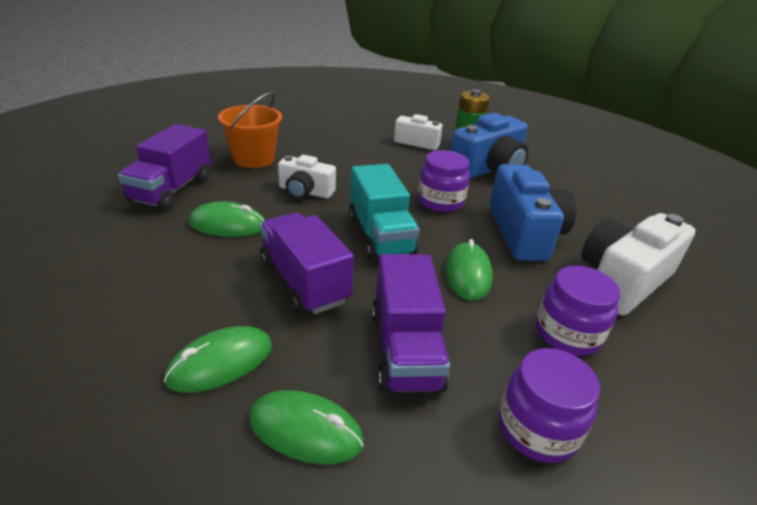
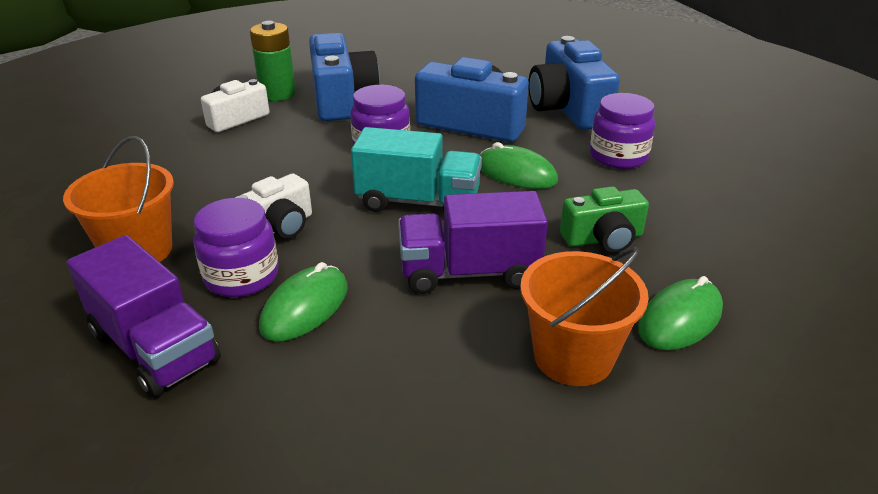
camera: 60 degrees left, 0 degrees up
(221, 363) = (573, 357): green mouse -> orange bucket
(405, 350) = (603, 239): purple truck -> green camera
(537, 429) = (710, 206): purple jar -> purple jar (241, 276)
(622, 281) = (568, 109): white camera -> blue camera

